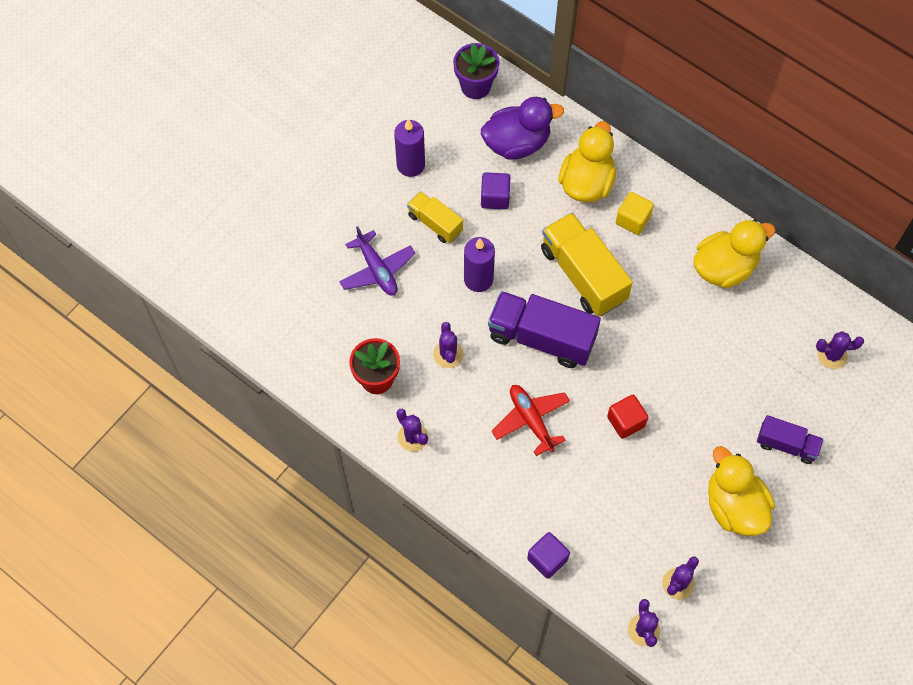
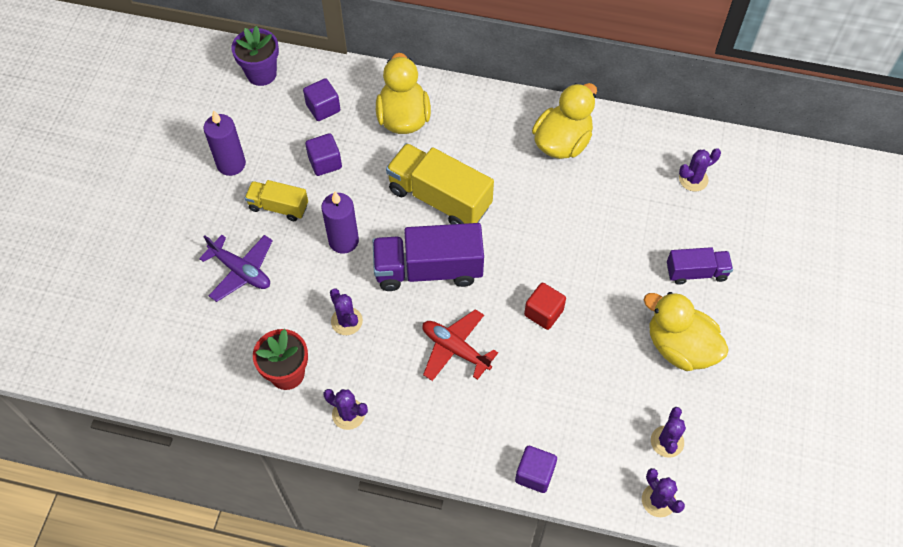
camera: 25 degrees left, 5 degrees down
(517, 143) = (323, 108): purple duck -> purple cube
(633, 220) = (461, 133): yellow cube -> none

